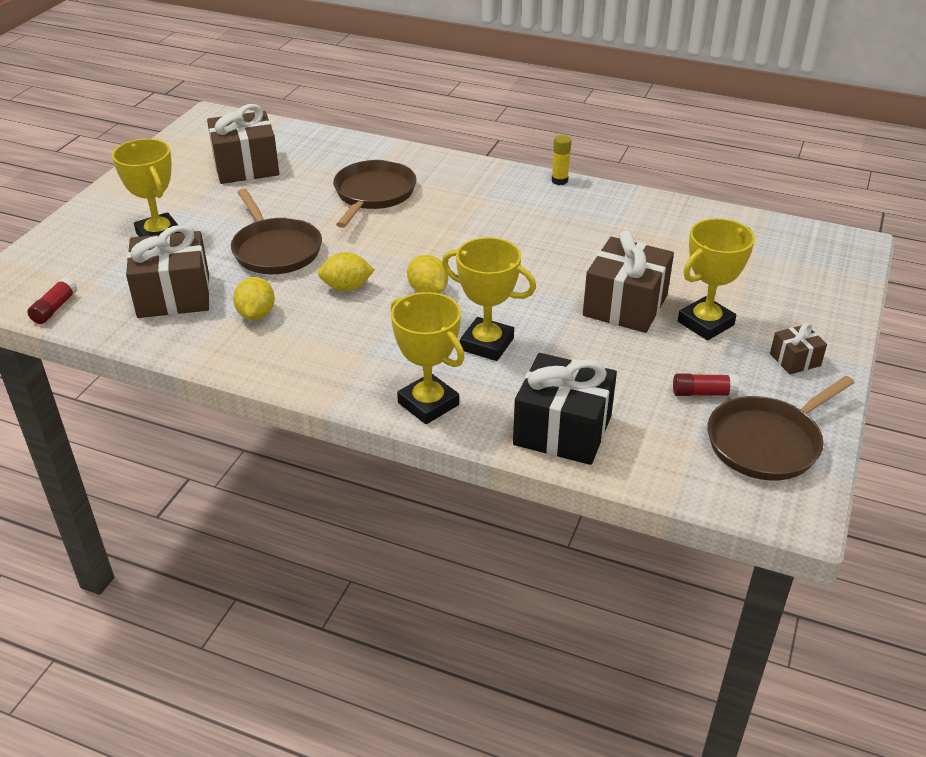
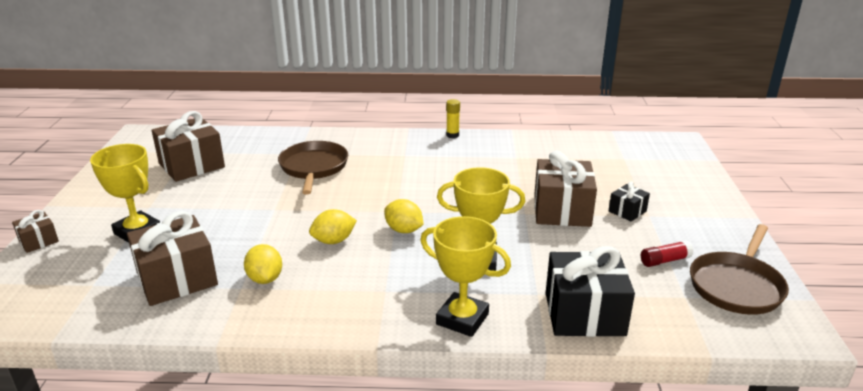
camera: 20 degrees left, 10 degrees down
(54, 308) = (58, 315): red glue stick -> none
(275, 250) = (253, 223): brown pan -> none
(705, 323) = (627, 211): yellow trophy -> black gift
(795, 360) = (706, 223): brown gift -> brown gift (38, 241)

